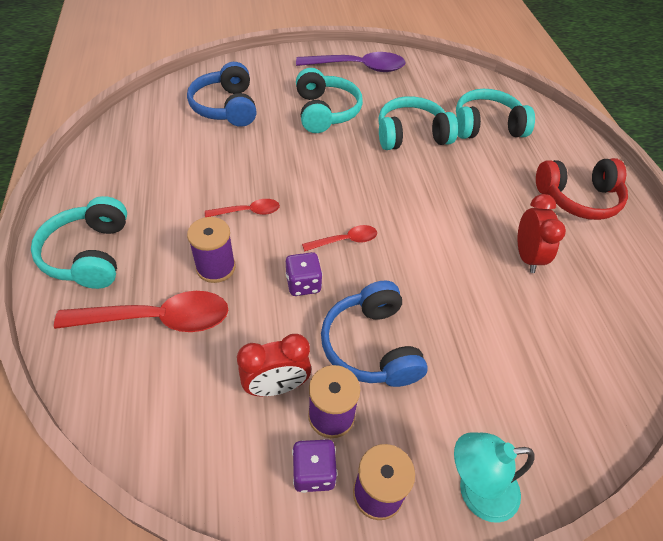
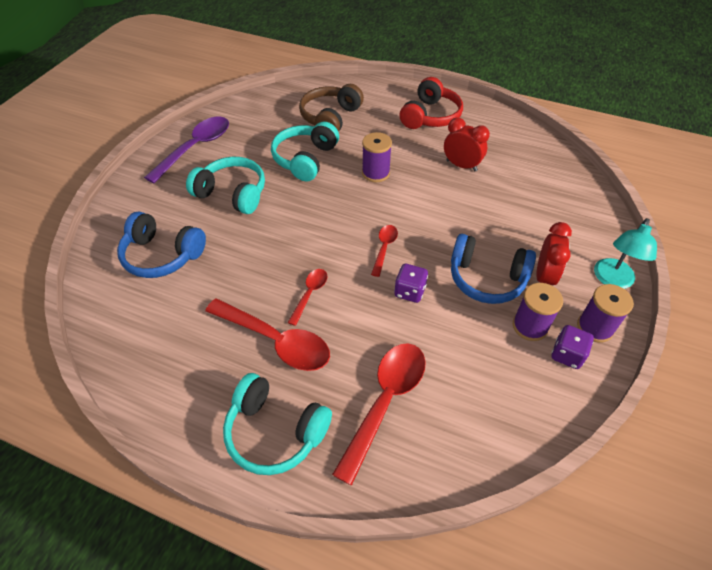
camera: 55 degrees left, 0 degrees up
(182, 213) = (276, 341): none -> red spoon
(216, 267) = (356, 340): purple spool -> purple spool (375, 173)
(276, 386) = (491, 347): red clock -> red clock (544, 277)
(486, 126) = (330, 118): turquoise headphones -> brown headphones

